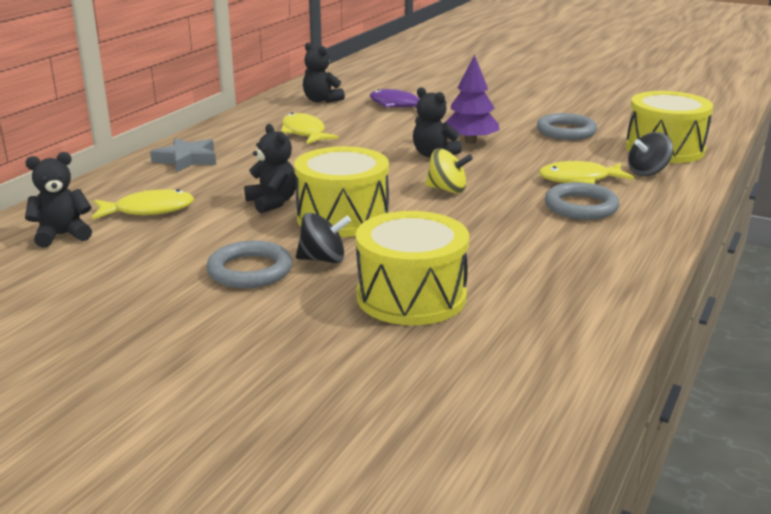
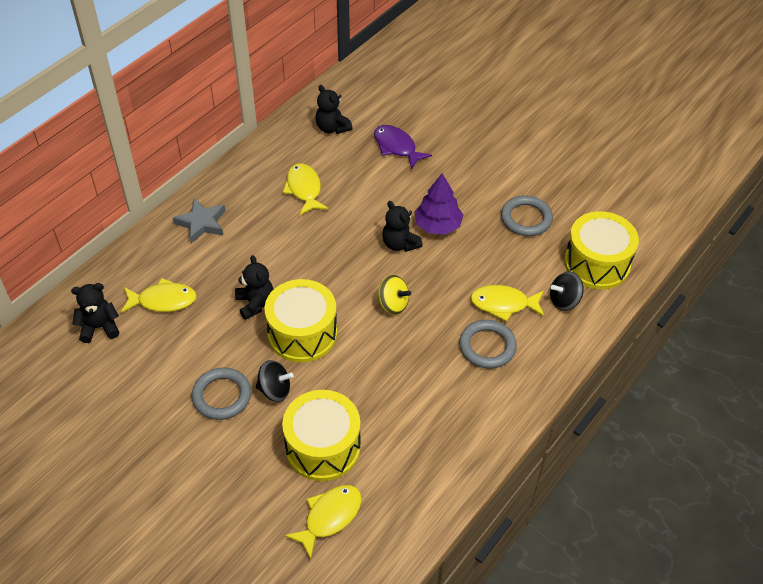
camera: 10 degrees right, 25 degrees up
(452, 355) = (329, 517): none -> yellow fish

